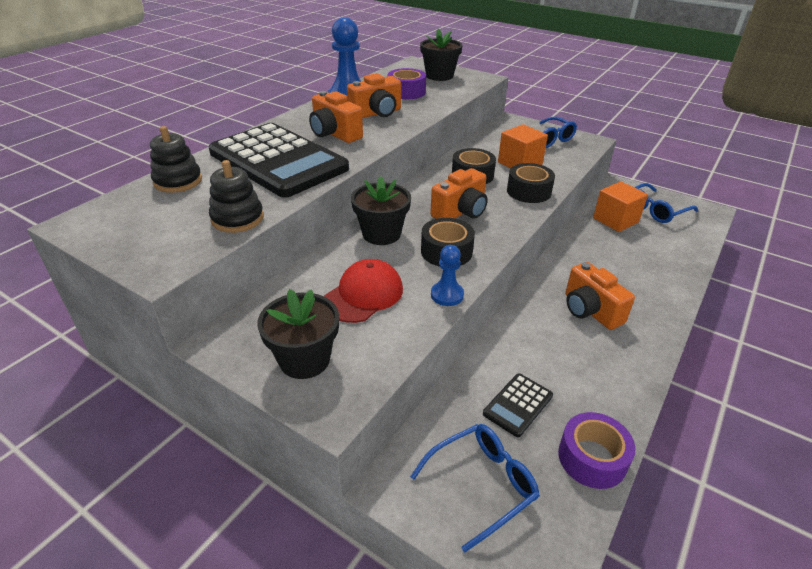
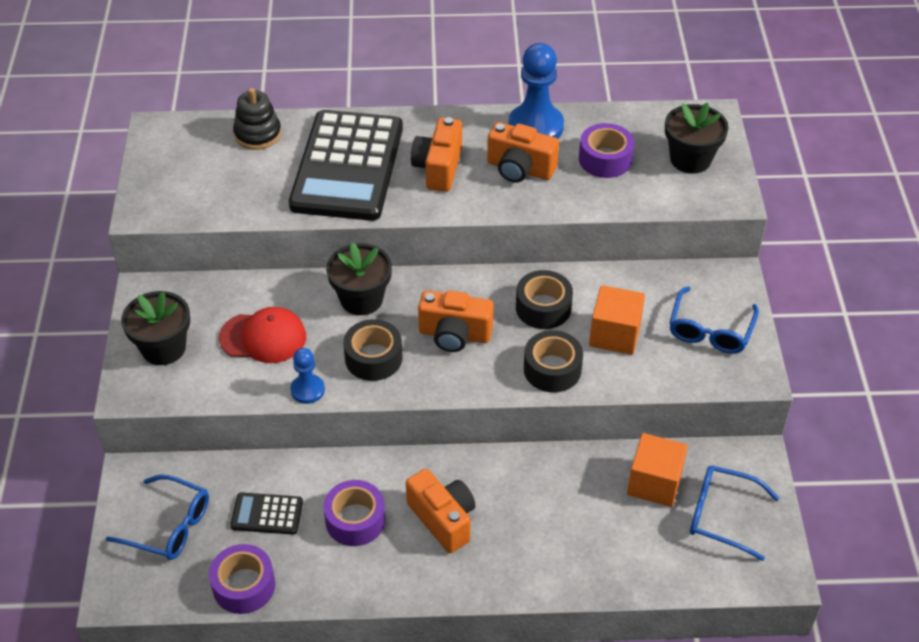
camera: 55 degrees right, 10 degrees up
(237, 219) = (235, 206): black stacking toy -> none
(561, 355) = (355, 520): none -> purple tape
(590, 311) = (443, 519): orange camera -> orange camera turned 120 degrees clockwise

